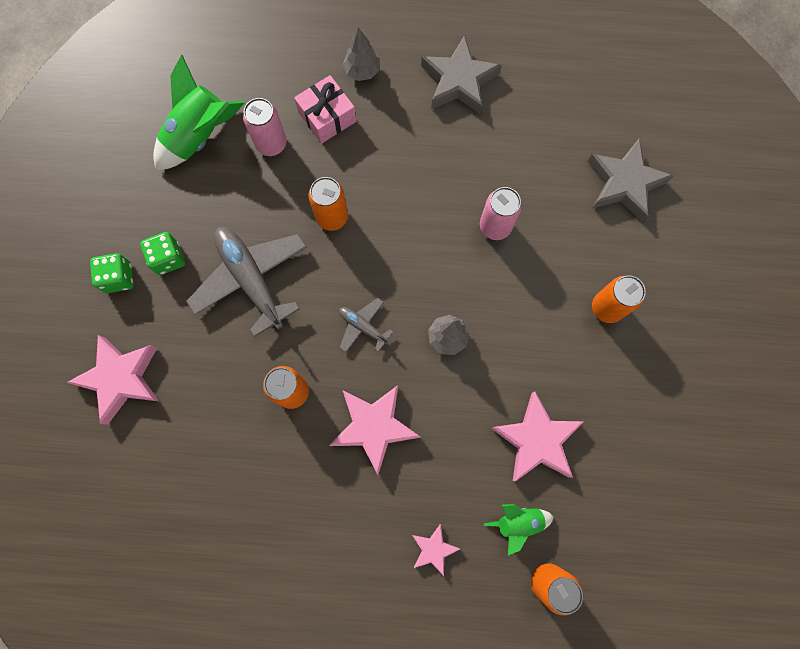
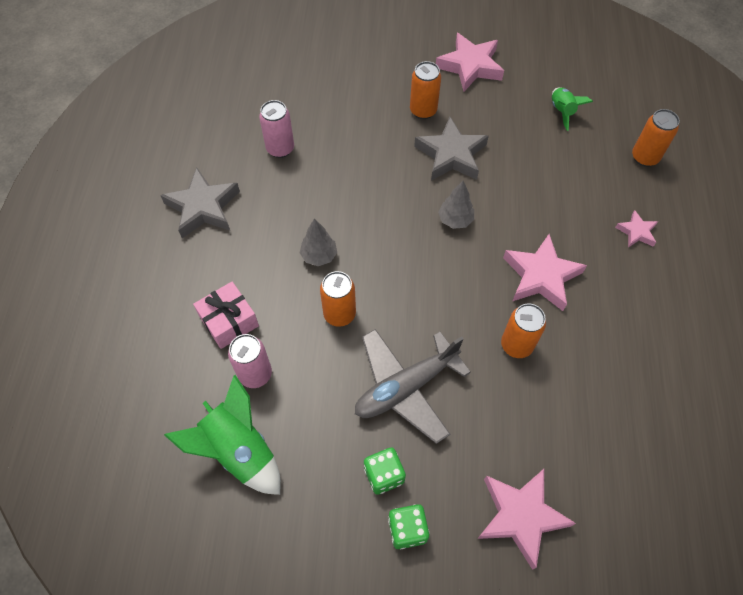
camera: 90 degrees left, 15 degrees down
(362, 71) = (180, 290): grey tree -> grey tree (319, 256)
(363, 327) = (449, 286): grey plane -> none
(495, 226) = (351, 183): pink can -> pink can (280, 149)
(518, 522) = (603, 174): green rocket -> green rocket (562, 111)
(536, 440) = (536, 160): pink star -> pink star (470, 66)
(624, 183) = (314, 94): grey star -> grey star (451, 155)

